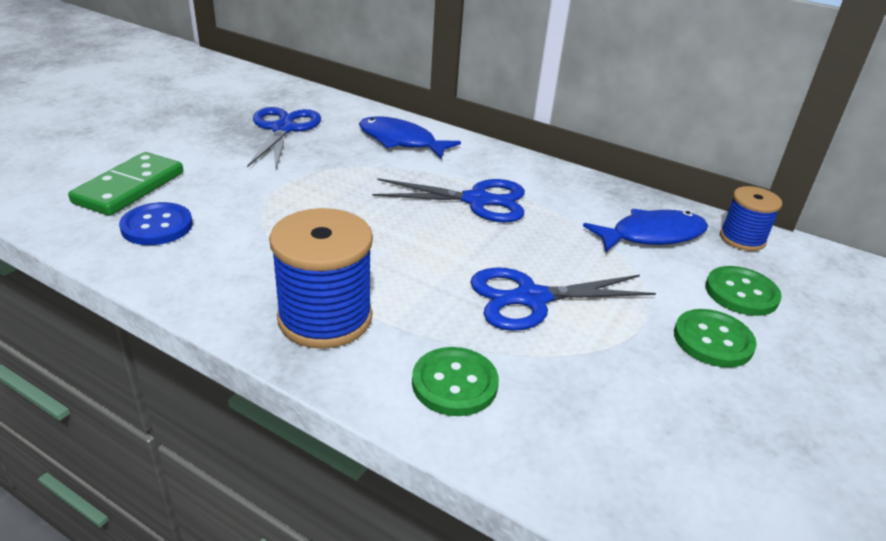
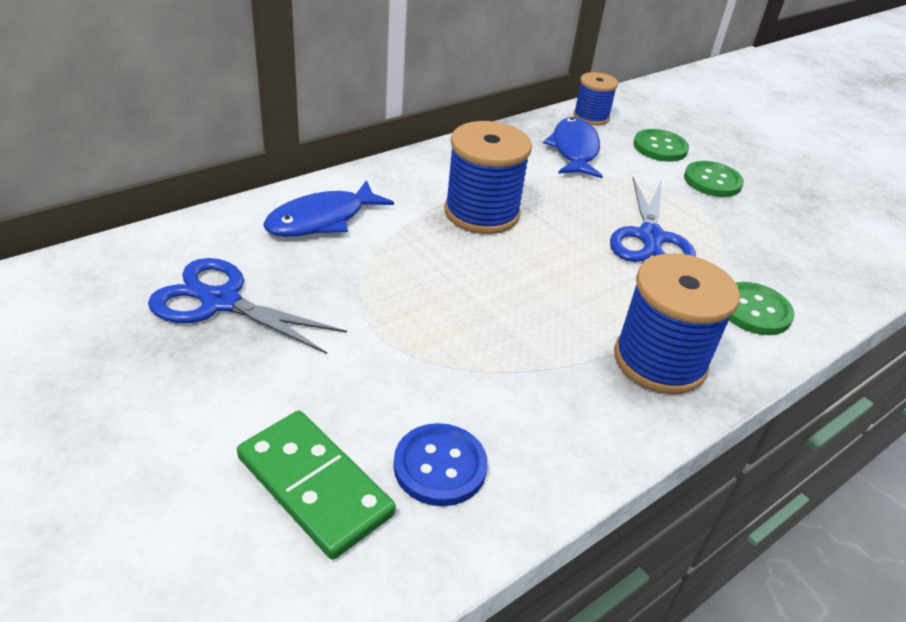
camera: 70 degrees left, 5 degrees up
(477, 200) = (482, 213): blue scissors -> blue spool

